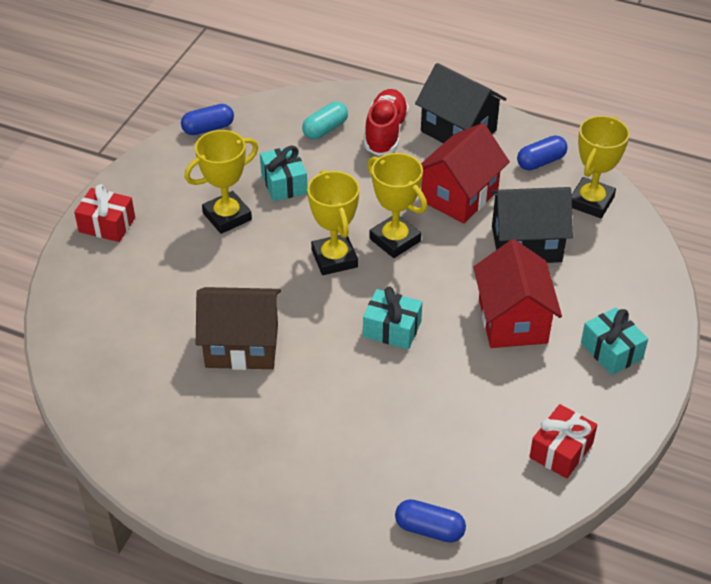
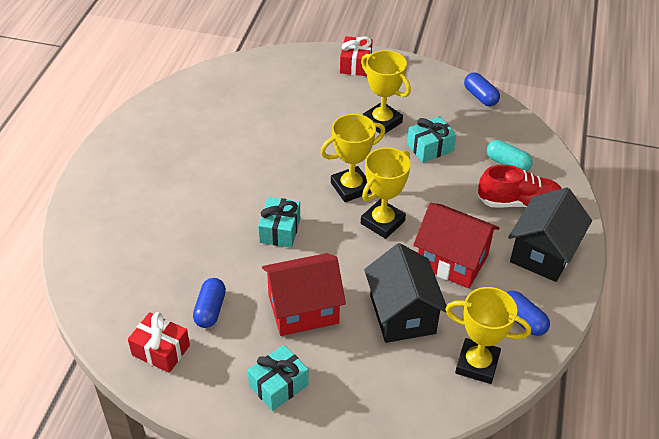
camera: 80 degrees right, 0 degrees up
(242, 346) = (249, 149): brown house -> none
(429, 529) = (84, 271): blue capsule -> blue capsule (210, 310)

